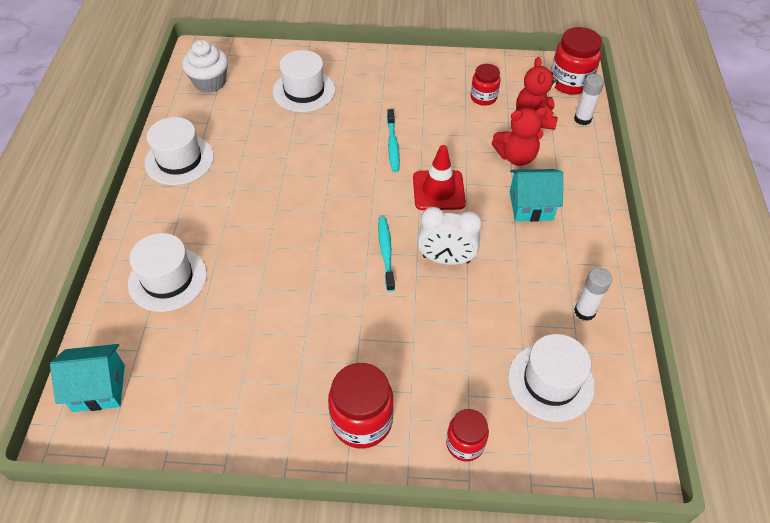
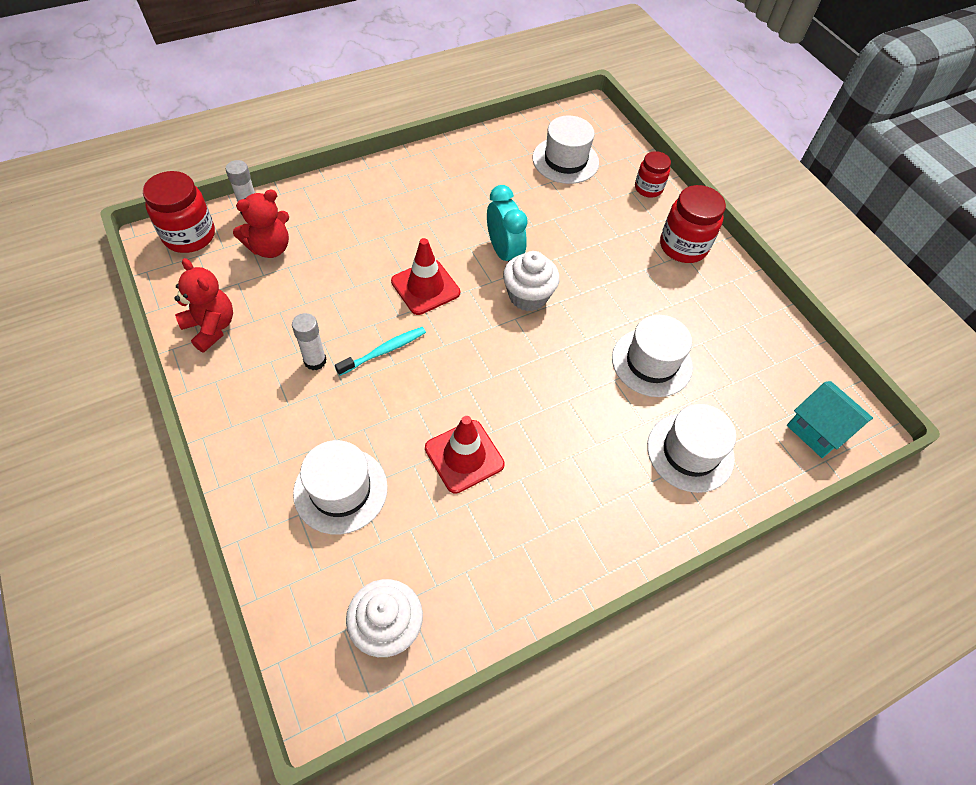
camera: 125 degrees left, 5 degrees up
(179, 160) = (546, 557): white hat -> white hat (651, 362)
(278, 152) = (464, 456): none -> red traffic cone
(386, 252) = (528, 296): turquoise toothbrush -> white cupcake
(446, 259) = (504, 252): white clock -> turquoise clock
(483, 97) = (256, 300): red jar -> none
(516, 156) = (339, 245): red teddy bear -> red teddy bear (211, 327)
(531, 206) = (400, 216): turquoise house -> none
(584, 311) = (491, 157): white glue stick -> white glue stick (315, 361)

